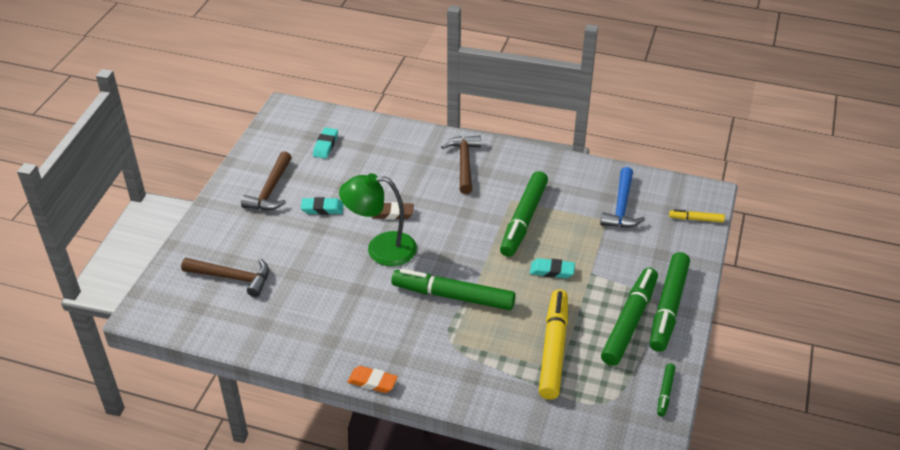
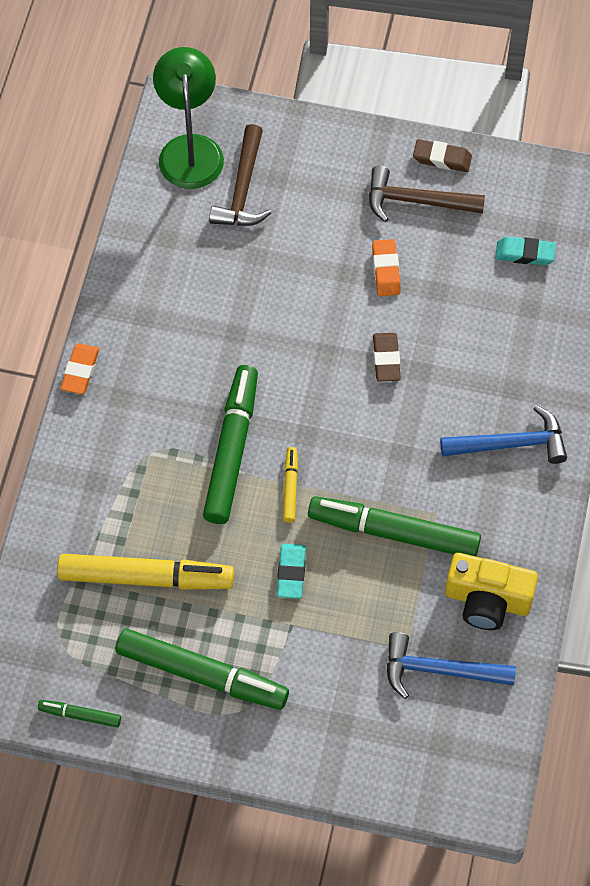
camera: 85 degrees right, 20 degrees up
(240, 176) = (442, 158): none -> brown eraser
(322, 209) = (386, 270): turquoise eraser -> orange eraser
(381, 249) = (313, 353): green lamp -> green lamp (190, 149)
(464, 163) = (511, 444): brown hammer -> blue hammer
(573, 182) = (487, 600): none -> yellow camera
(668, 307) = (233, 727): green marker -> none
(696, 219) = (424, 780): yellow marker -> yellow marker (290, 487)

